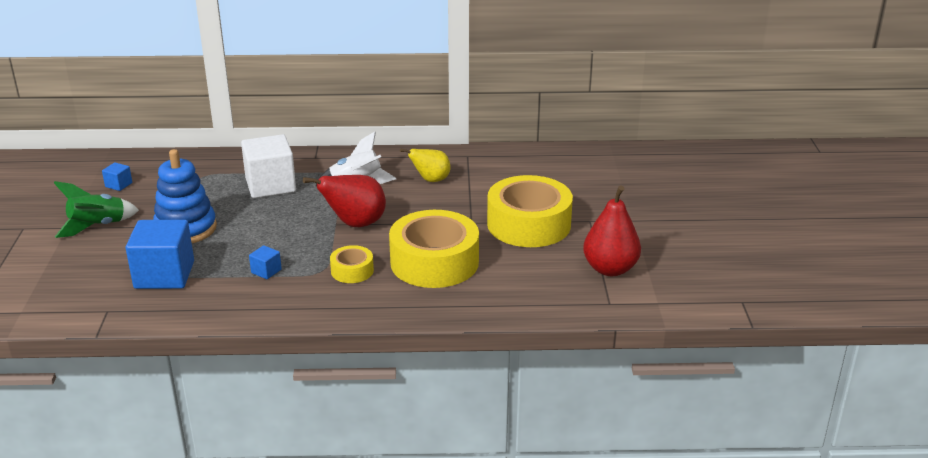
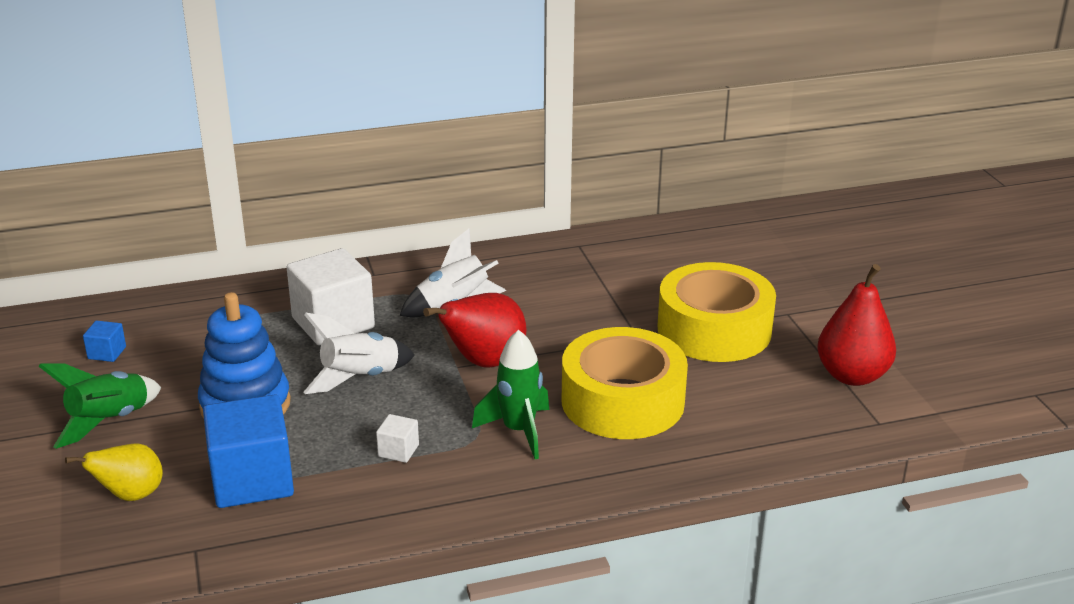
camera: 15 degrees left, 0 degrees up
(266, 271) = (398, 451): blue cube -> white cube
(268, 222) = (360, 378): none -> white rocket
(352, 271) = (518, 431): yellow tape -> green rocket
(430, 180) = (550, 286): yellow pear -> yellow pear (130, 495)

